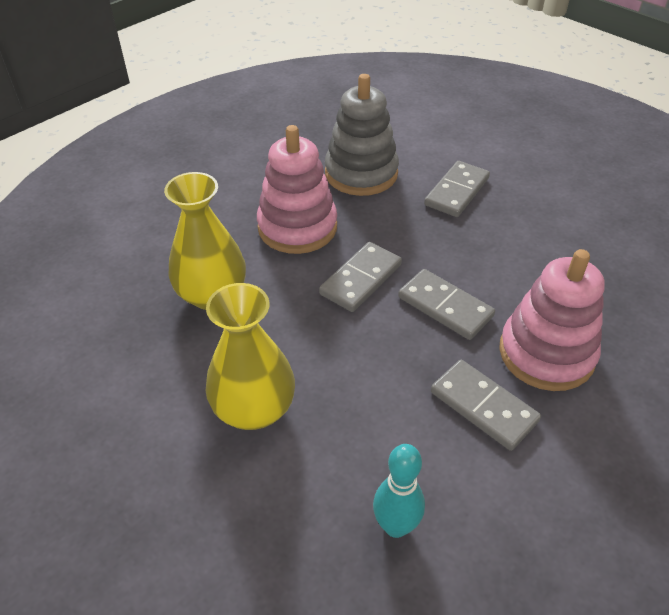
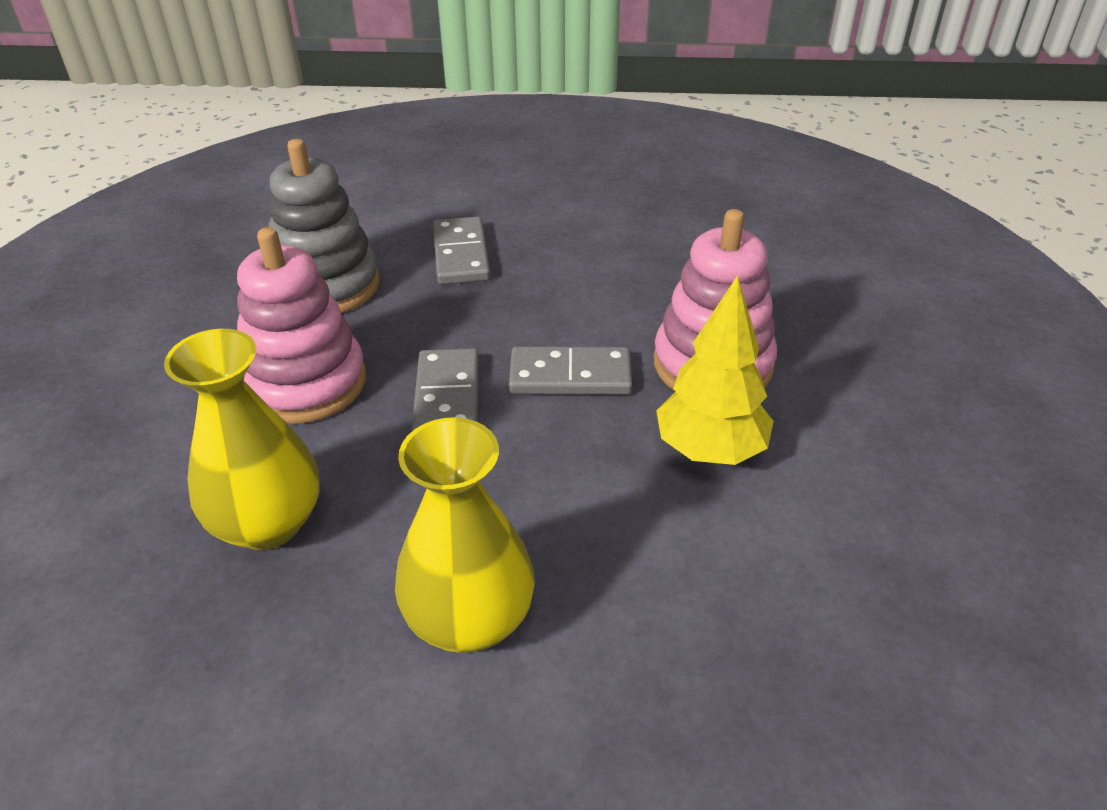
camera: 40 degrees left, 5 degrees down
(395, 526) = (754, 627): turquoise bowling pin -> none
(483, 406) = (710, 450): grey domino -> yellow tree

